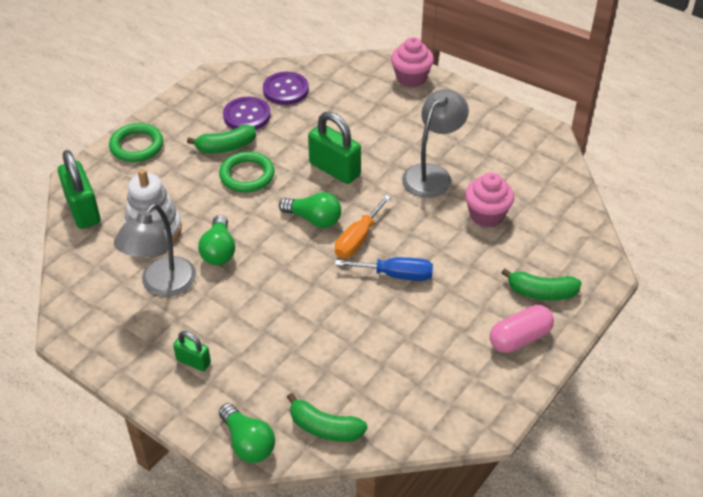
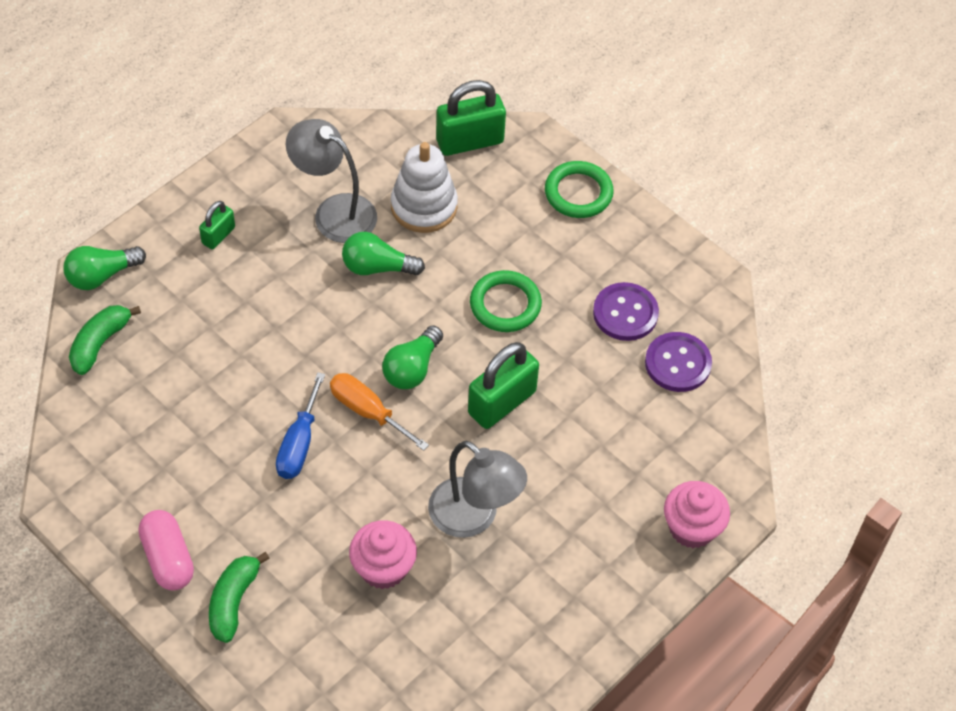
camera: 95 degrees right, 10 degrees up
(226, 147) = (563, 286): green banana -> none

